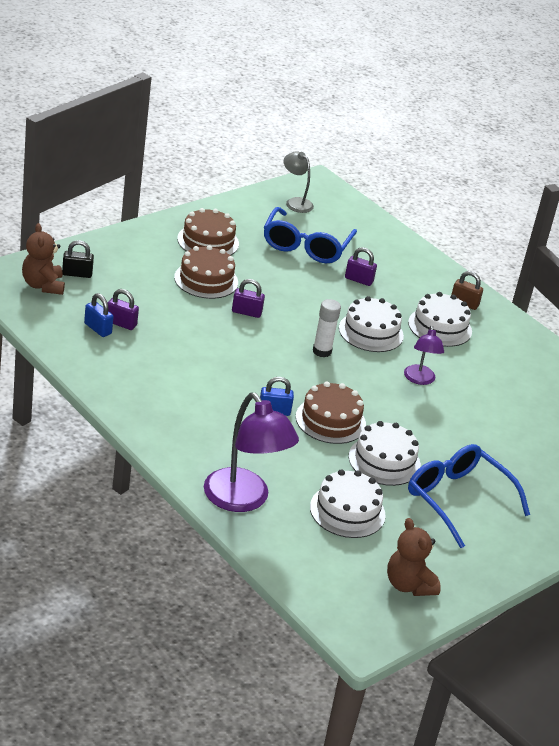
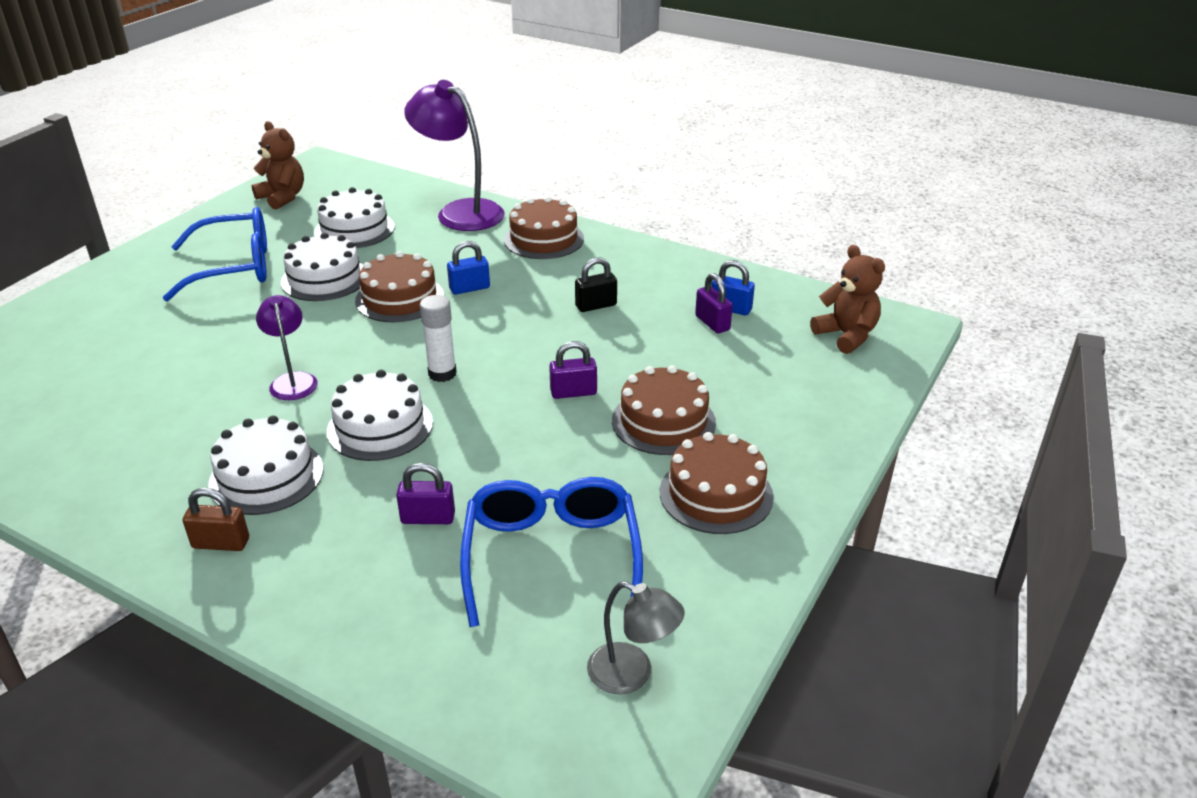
camera: 165 degrees right, 0 degrees up
(77, 274) = (829, 365): black padlock -> black padlock (596, 305)
(121, 323) = (712, 323): purple padlock -> purple padlock turned 60 degrees clockwise
(187, 439) = (544, 239): none -> brown cake
(458, 500) = (233, 267): blue glasses -> blue glasses turned 45 degrees counterclockwise

